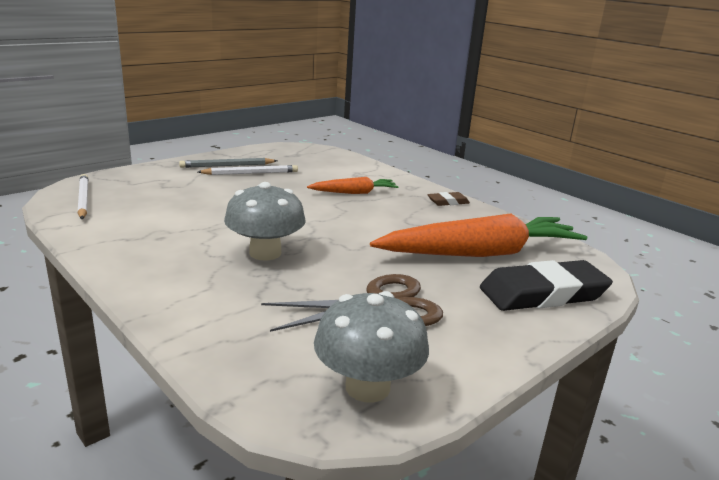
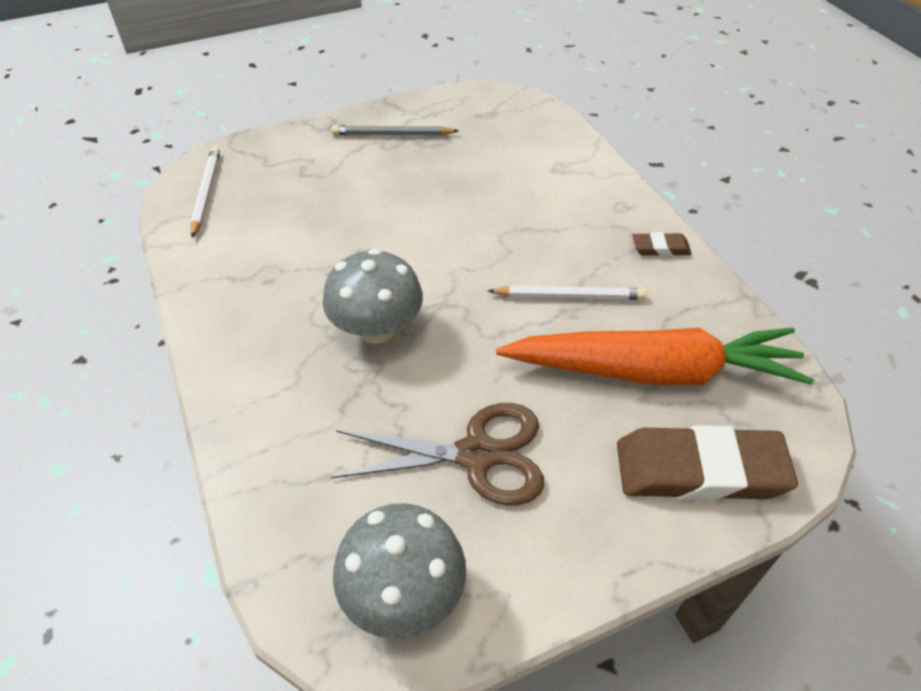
camera: 20 degrees right, 25 degrees up
(250, 173) = (416, 154): white pencil -> white pencil (569, 296)
(354, 193) = (536, 212): orange carrot -> none
(543, 293) = (700, 470): black eraser -> brown eraser

